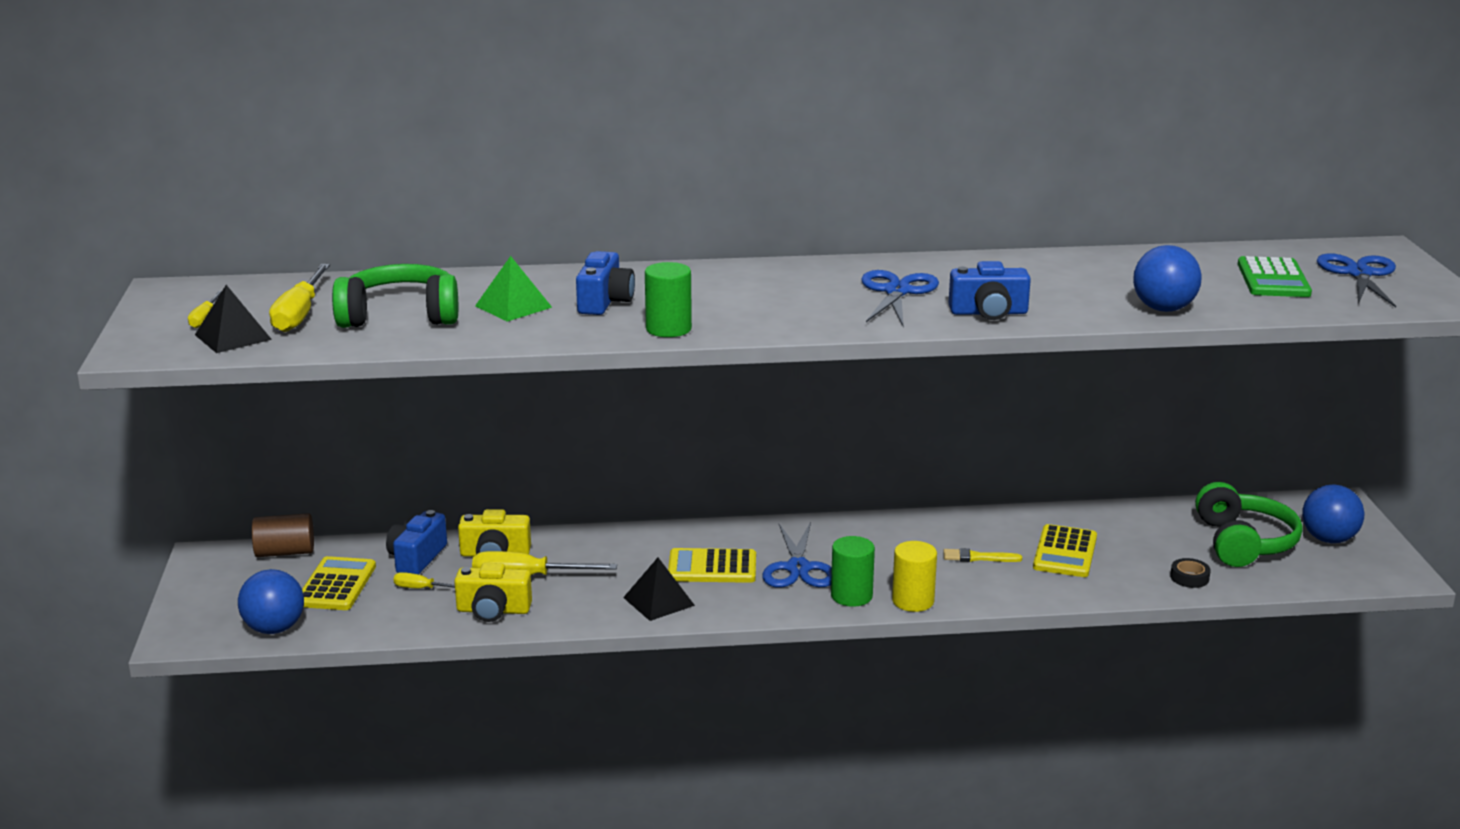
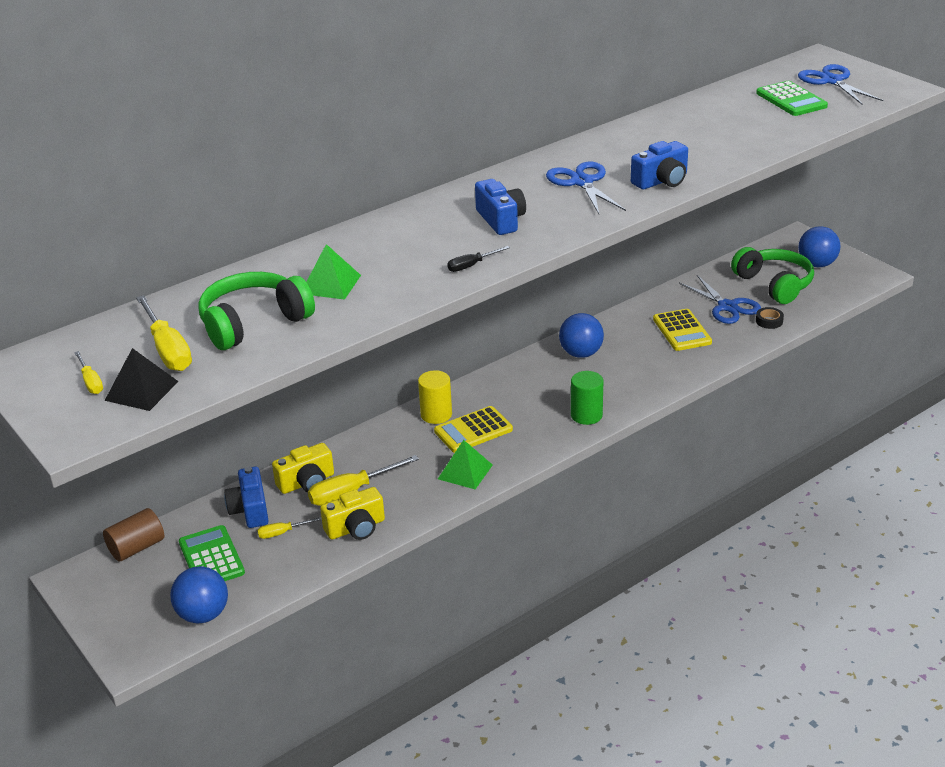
camera: 30 degrees left, 10 degrees up
(336, 585) = (211, 558): yellow calculator -> green calculator
(605, 302) = (393, 257): blue camera -> blue camera (501, 220)
(659, 601) = (465, 471): black pyramid -> green pyramid
(668, 329) = (471, 265): green cylinder -> black screwdriver
(798, 568) = (531, 408): blue scissors -> blue scissors (727, 307)
(913, 601) = (628, 403): yellow cylinder -> yellow cylinder (436, 415)
(977, 557) = (634, 355): yellow brush -> none
(1163, 309) = (759, 144): blue ball -> blue ball (581, 353)

